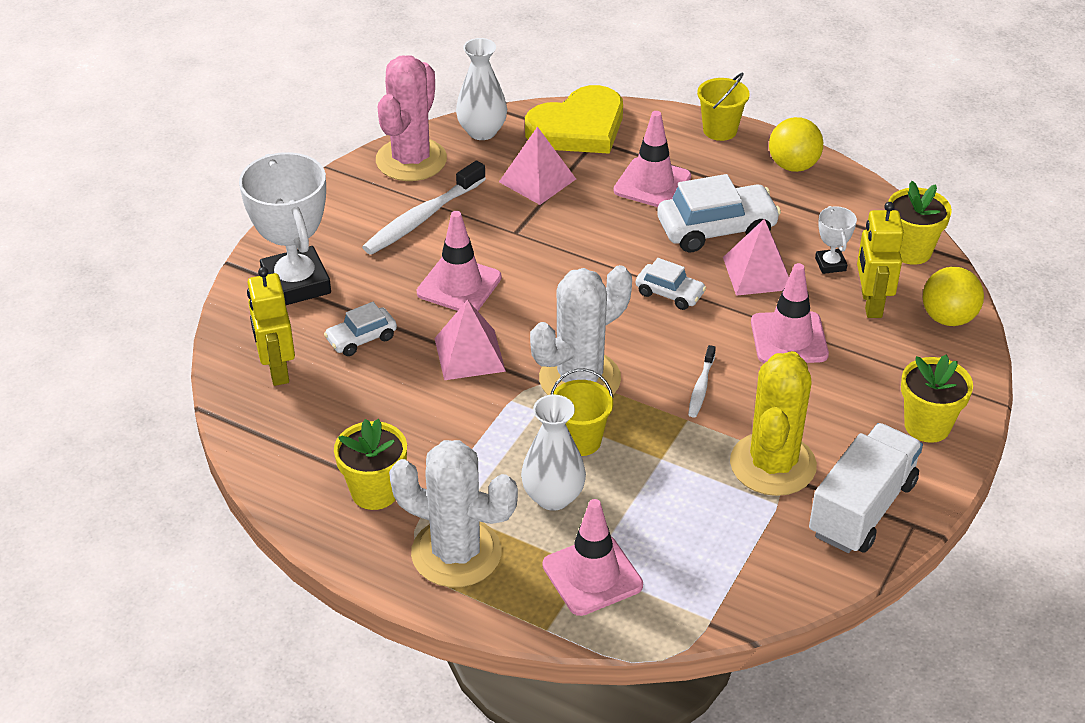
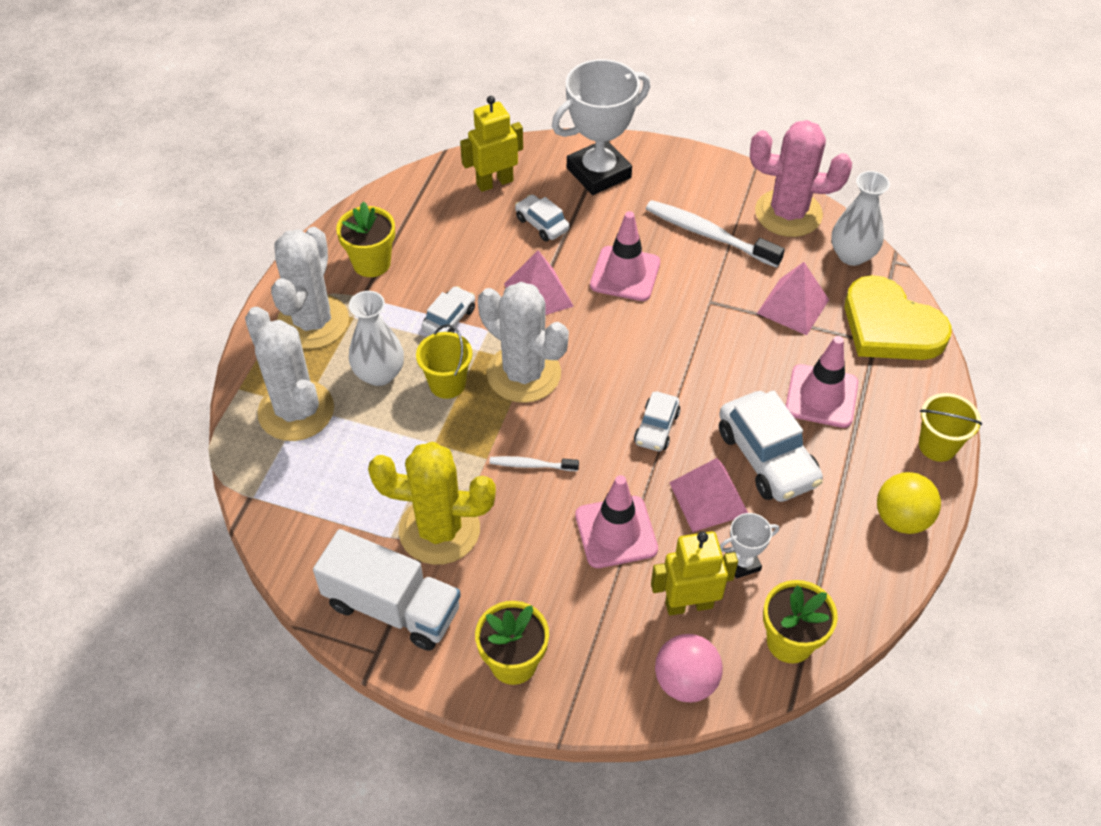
camera: 80 degrees right, 10 degrees up
(486, 430) = (449, 319): none -> white car
(592, 575) = (296, 411): pink traffic cone -> white cactus
(948, 318) = (685, 681): yellow ball -> pink ball

